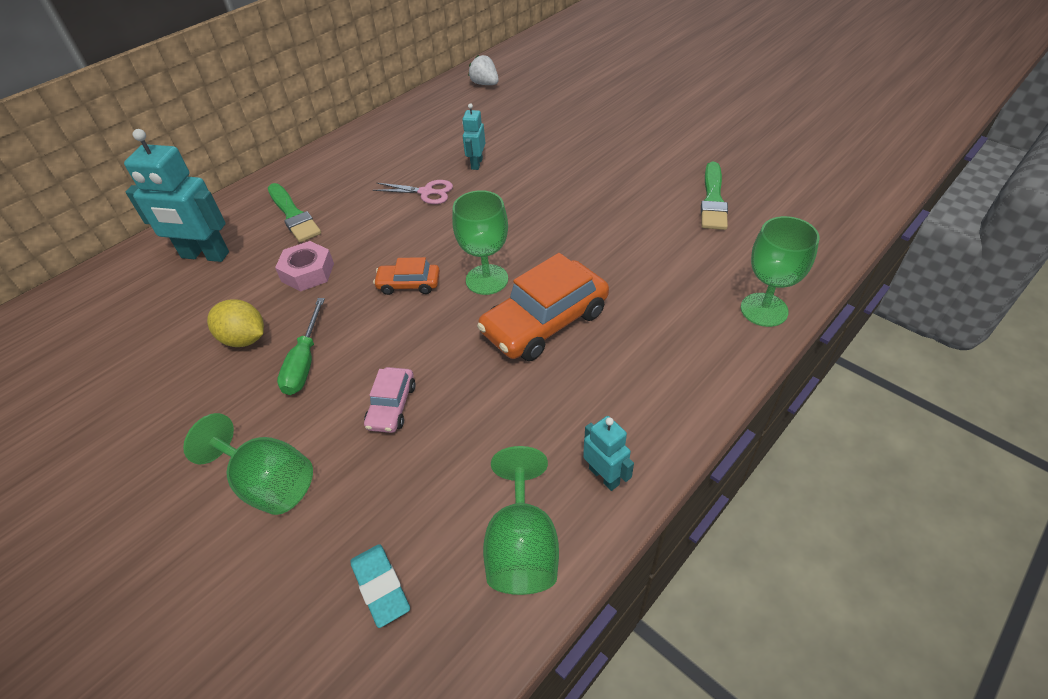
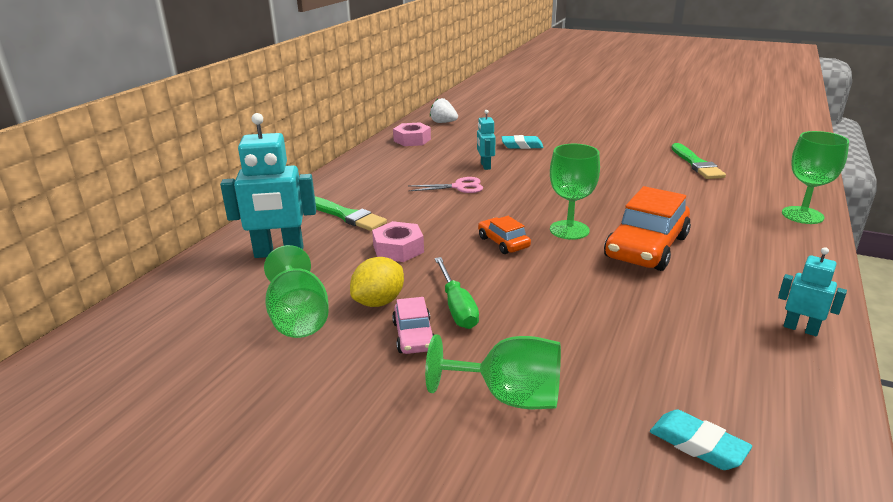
camera: 20 degrees left, 20 degrees down
(244, 339) = (379, 302): yellow lemon -> yellow lemon turned 60 degrees counterclockwise
(392, 406) = (572, 320): pink car -> pink car (414, 336)
(409, 284) = (503, 242): orange car -> orange car turned 75 degrees clockwise
(432, 109) = (412, 140): none -> pink nut
(522, 547) = (788, 387): green goblet -> green goblet (298, 318)
(539, 136) = (522, 146): none -> turquoise eraser

